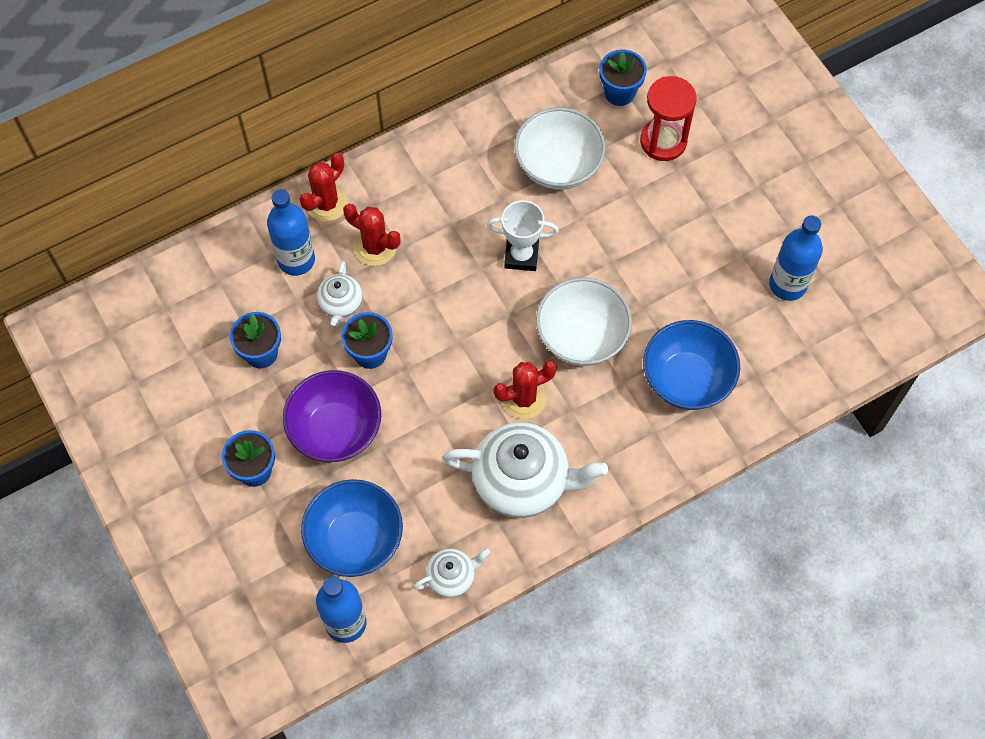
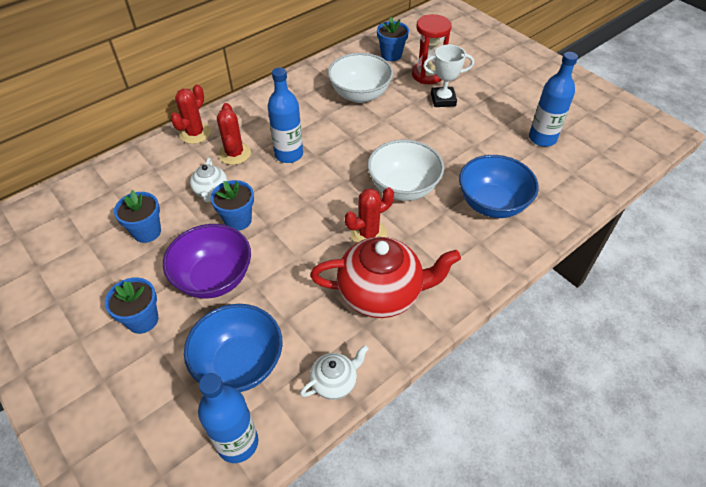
camera: 10 degrees left, 15 degrees down
(296, 260) = (174, 168): blue bottle -> blue bottle (288, 154)
(375, 247) = (234, 154): red cactus -> red cactus turned 60 degrees clockwise
(521, 256) = (345, 145): white trophy -> white trophy (443, 100)
(523, 481) = (381, 293): white teapot -> red teapot

